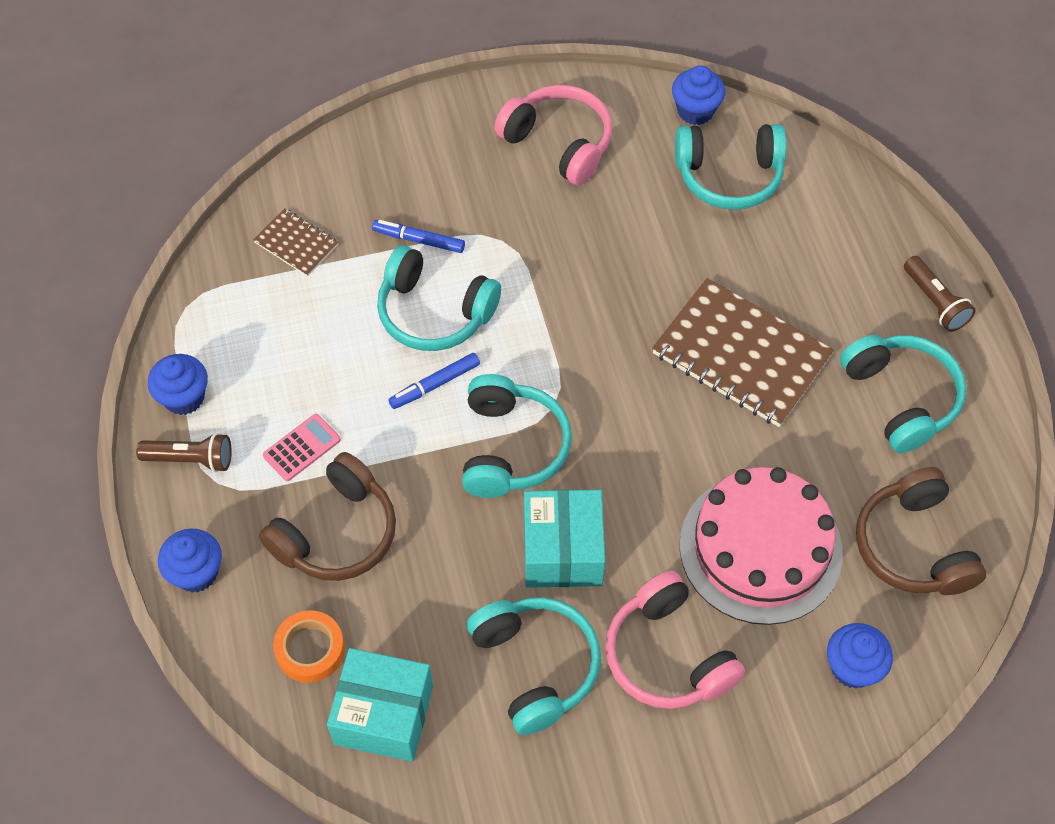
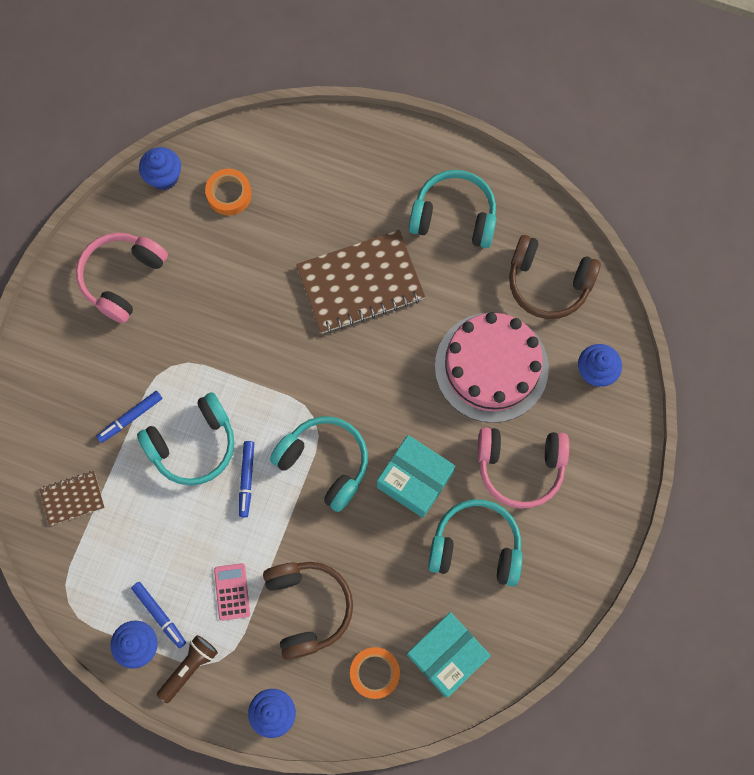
camera: 55 degrees left, 15 degrees up
(229, 396) = (159, 615): none -> blue marker
(558, 143) = (123, 278): pink headphones -> pink headphones turned 45 degrees counterclockwise
(729, 176) = (229, 194): turquoise headphones -> orange tape
(935, 302) = (406, 147): brown flashlight -> none

